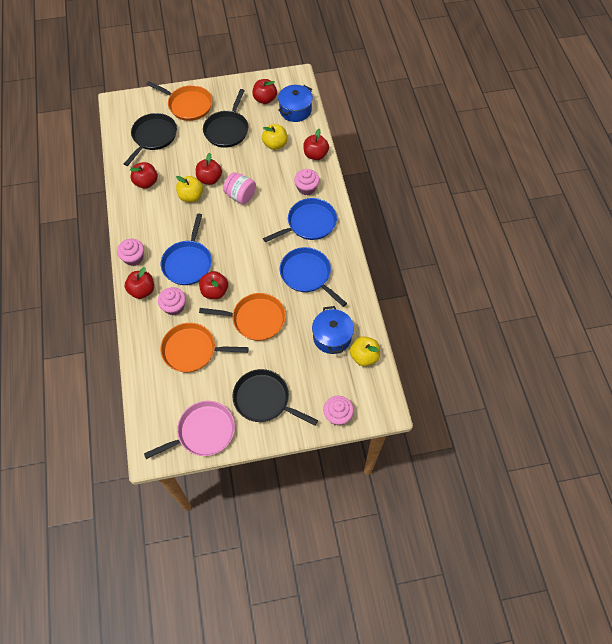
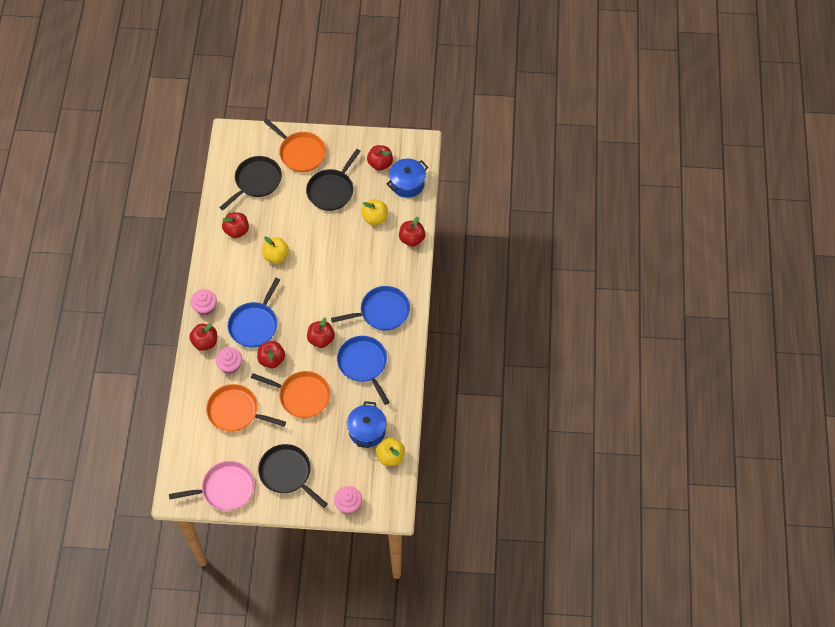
camera: 15 degrees right, 0 degrees up
(209, 179) = (299, 241): red apple -> red apple (321, 339)
(240, 196) = (324, 266): pink jar -> none
(306, 188) = (391, 273): pink cupcake -> none

